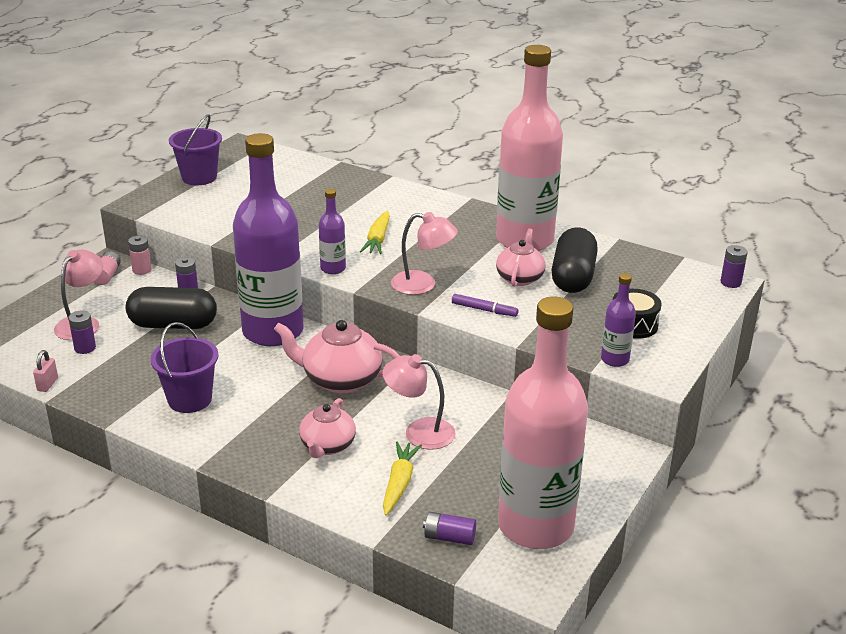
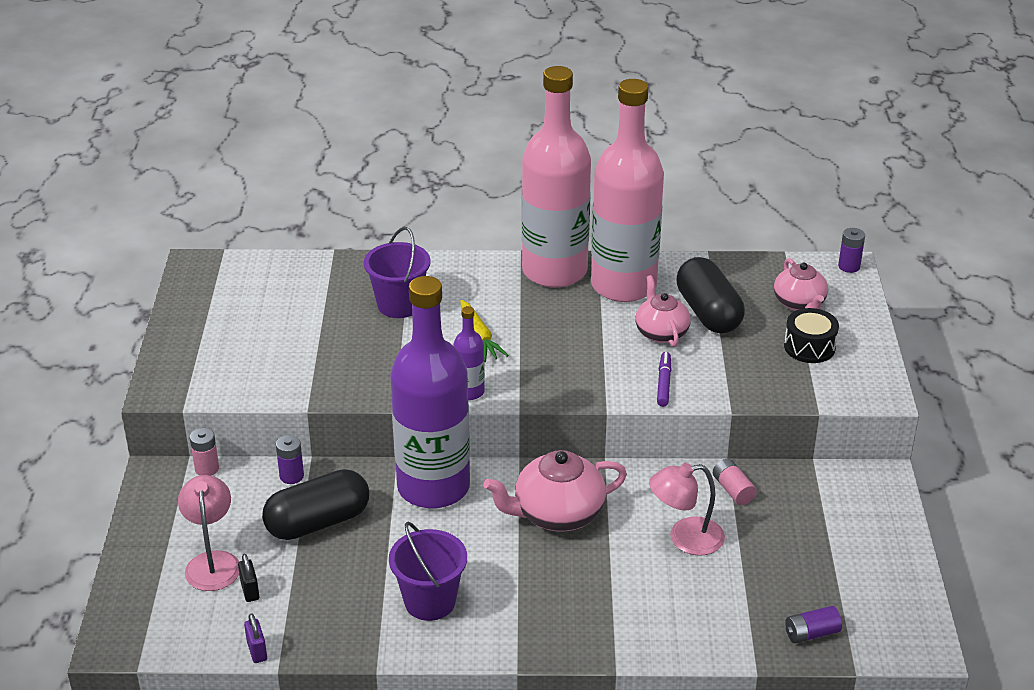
camera: 30 degrees left, 5 degrees up
(47, 384) = (257, 651): pink padlock -> purple padlock
(85, 348) = (250, 591): purple battery -> black padlock
(107, 275) = (174, 492): pink battery -> pink battery (733, 490)
(199, 177) = (195, 327): purple bucket -> purple bucket (399, 305)
(327, 446) = (616, 591): pink teapot -> pink teapot (799, 303)
(399, 483) = (718, 600): yellow carrot -> none
(423, 285) = (578, 377): pink lamp -> none
(484, 310) = (664, 383): purple marker -> purple marker turned 75 degrees counterclockwise
(535, 526) = (870, 588): pink bottle -> pink bottle (554, 271)
(615, 359) = (827, 392): purple bottle -> none

